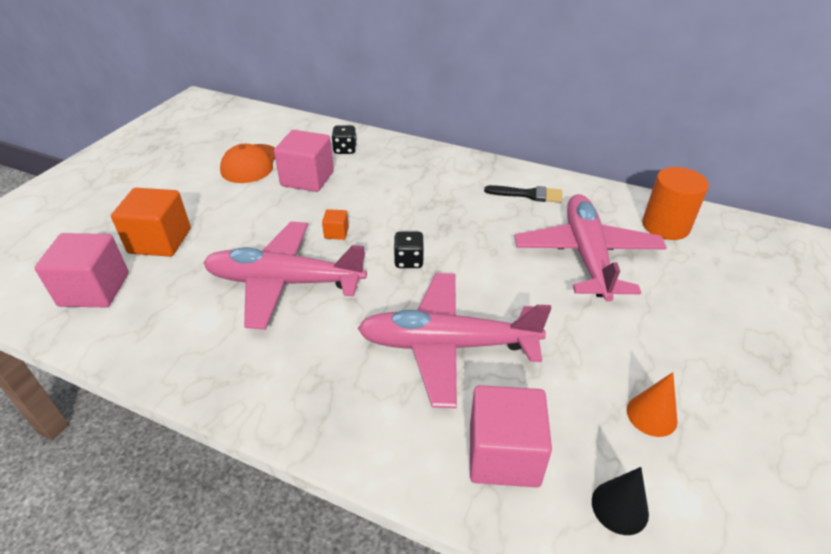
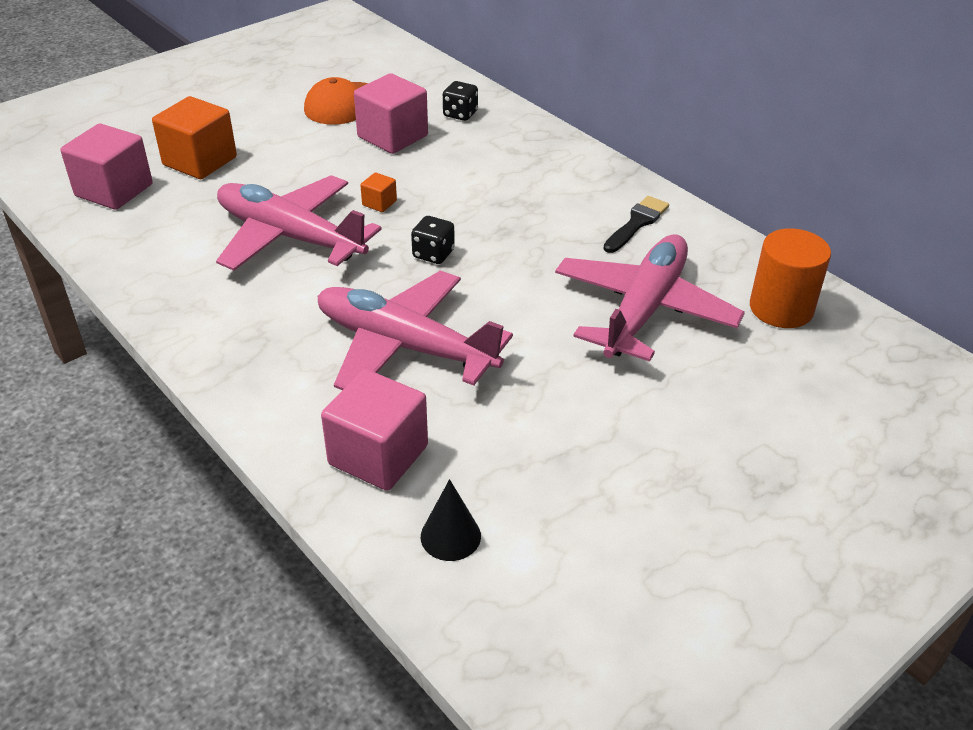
camera: 25 degrees right, 0 degrees up
(528, 194) = (636, 223): black brush -> black brush turned 90 degrees counterclockwise
(651, 415) = (560, 479): orange cone -> none

